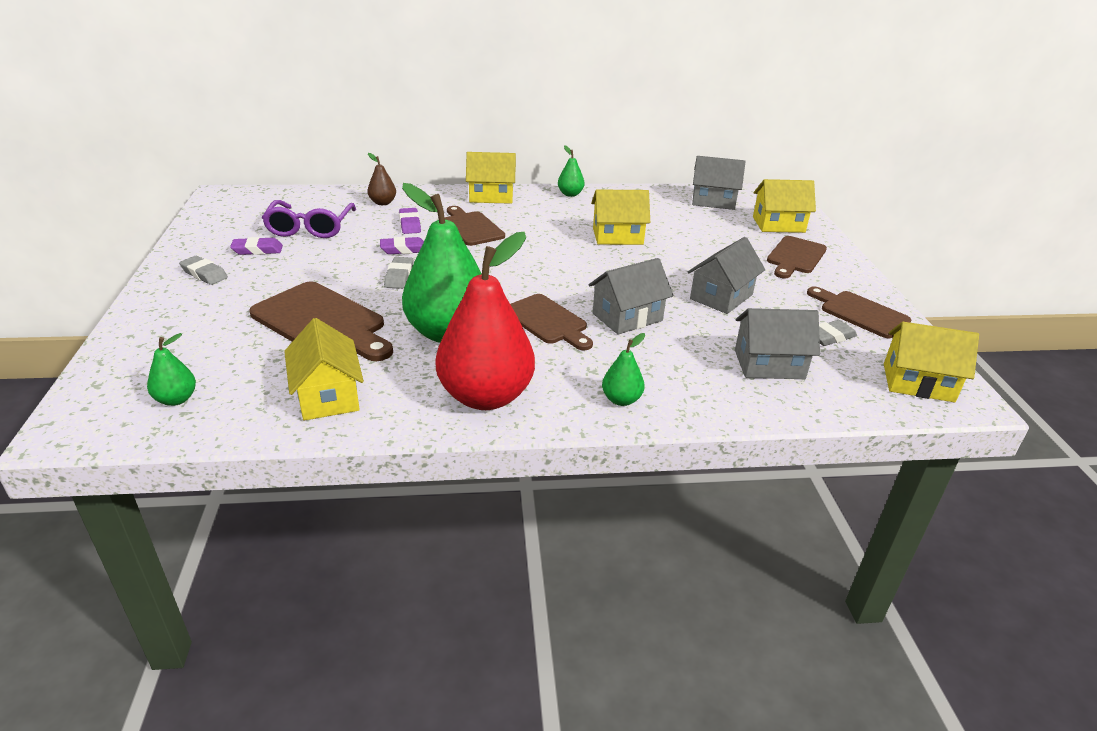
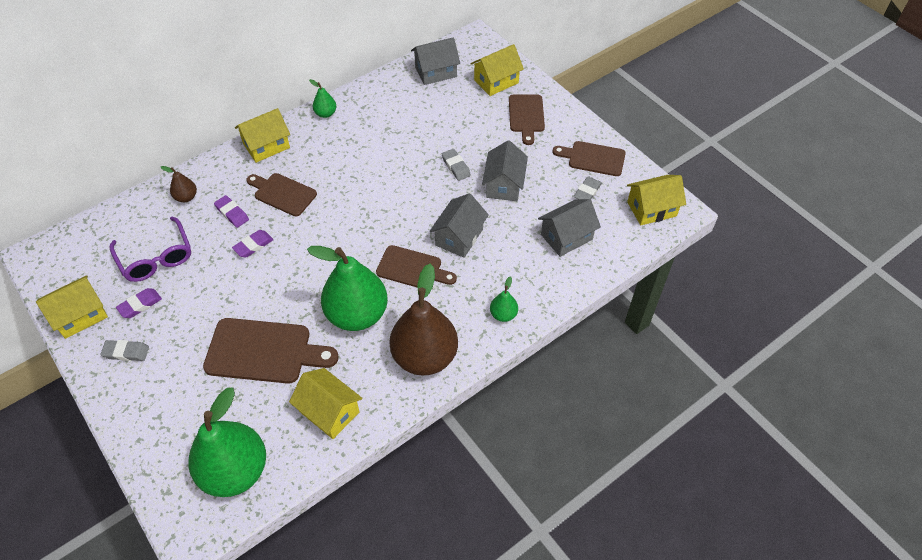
camera: 30 degrees left, 20 degrees up
(176, 399) = (235, 471): green pear -> green pear, size x2.29
(399, 276) = (276, 277): grey eraser -> grey eraser (456, 167)
(486, 396) = (425, 357): red pear -> brown pear
(617, 236) = (396, 151): yellow house -> yellow house (80, 315)

